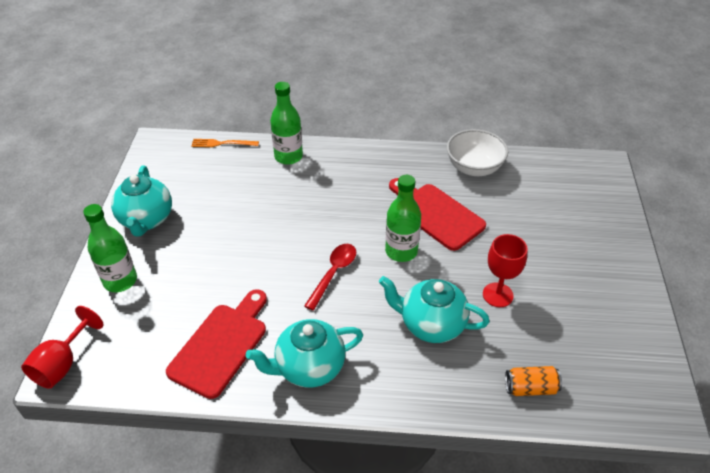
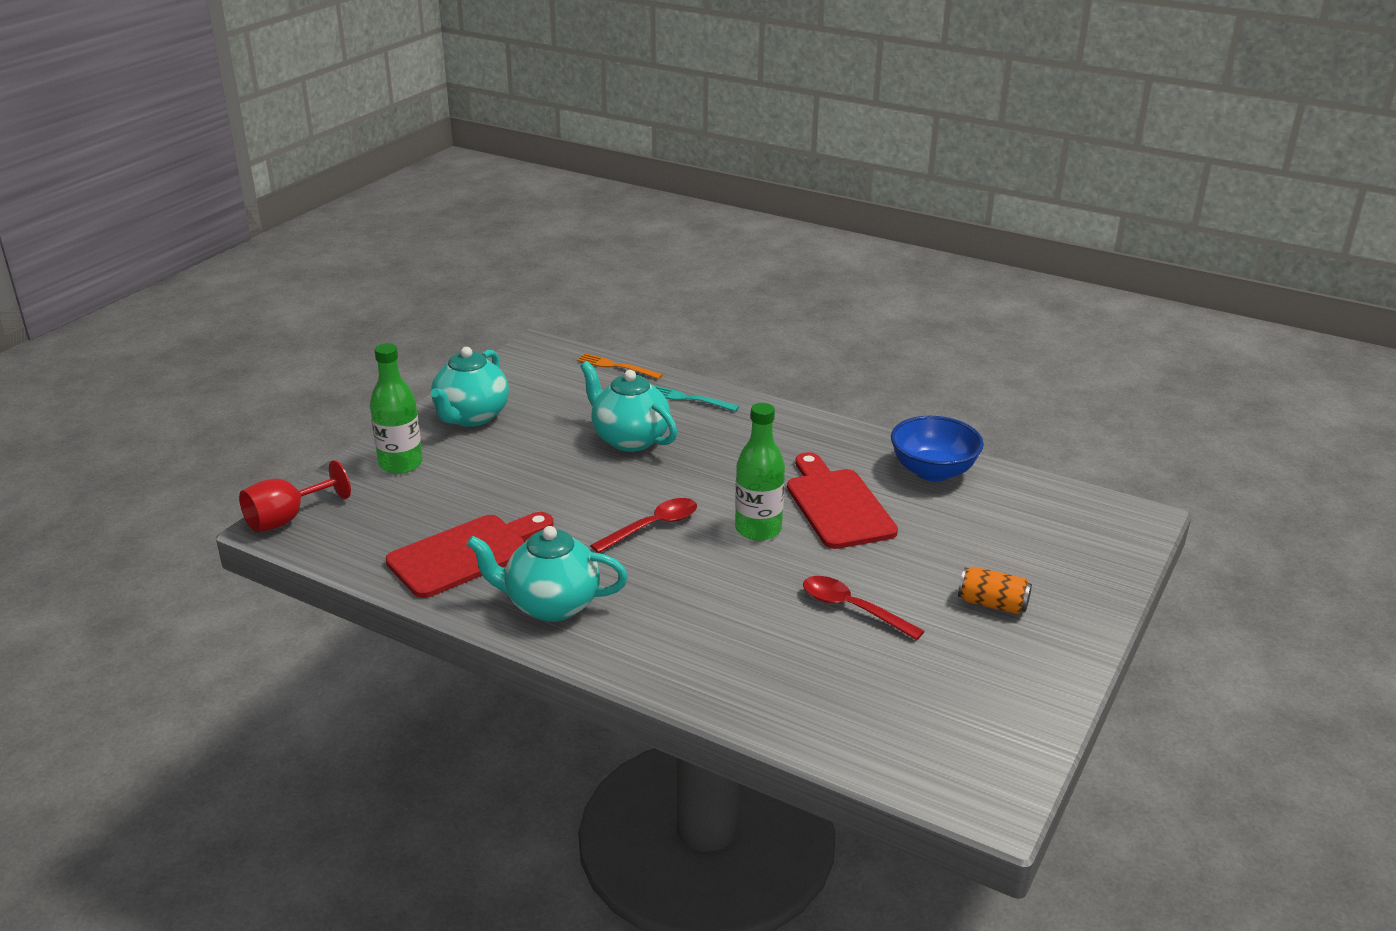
camera: 25 degrees right, 15 degrees down
(288, 156) = (689, 399): green bottle -> turquoise fork
(431, 325) = (736, 611): turquoise teapot -> turquoise teapot (629, 439)
(474, 168) = (933, 471): white bowl -> blue bowl
(497, 295) = (852, 609): red goblet -> red spoon
(530, 388) = (816, 713): orange can -> orange can (992, 604)

